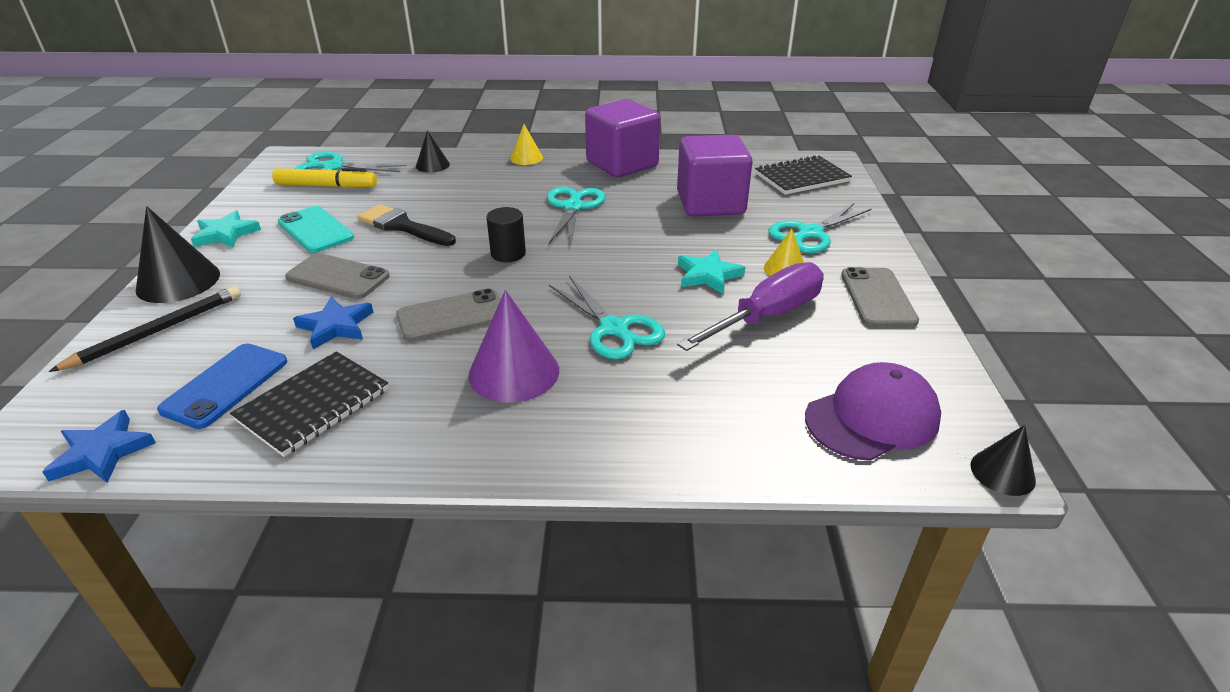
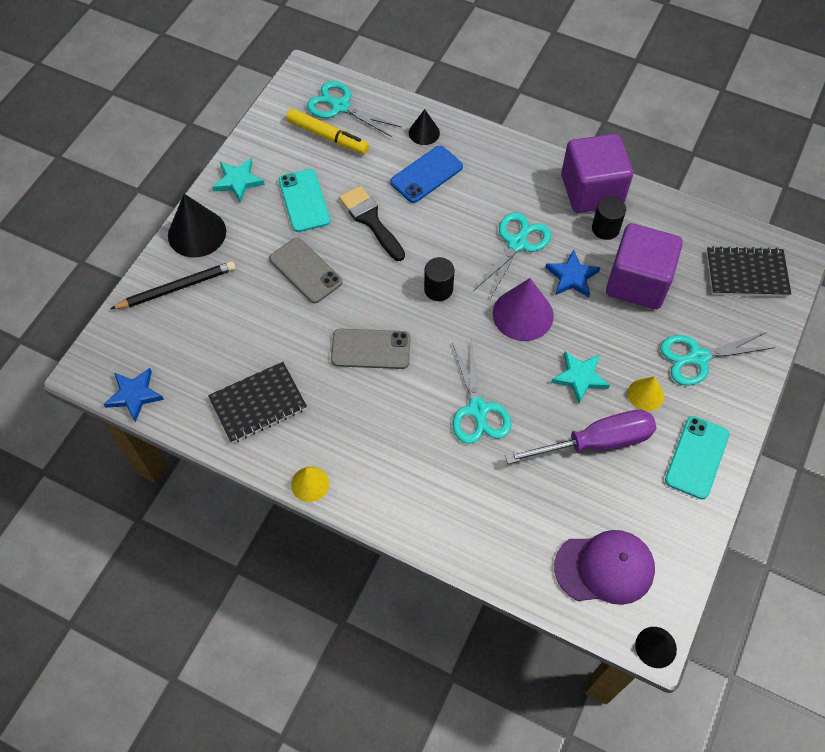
camera: 25 degrees right, 25 degrees up
(225, 385) = (210, 362): blue phone -> blue phone (426, 174)
(336, 326) = (290, 328): blue star -> blue star (572, 277)
(514, 372) = (391, 425): purple cone -> purple cone (523, 314)
(526, 158) = (510, 149): yellow cone -> yellow cone (310, 484)
(653, 181) = (605, 228): none -> black cylinder
(877, 298) = (697, 457): grey phone -> turquoise phone

